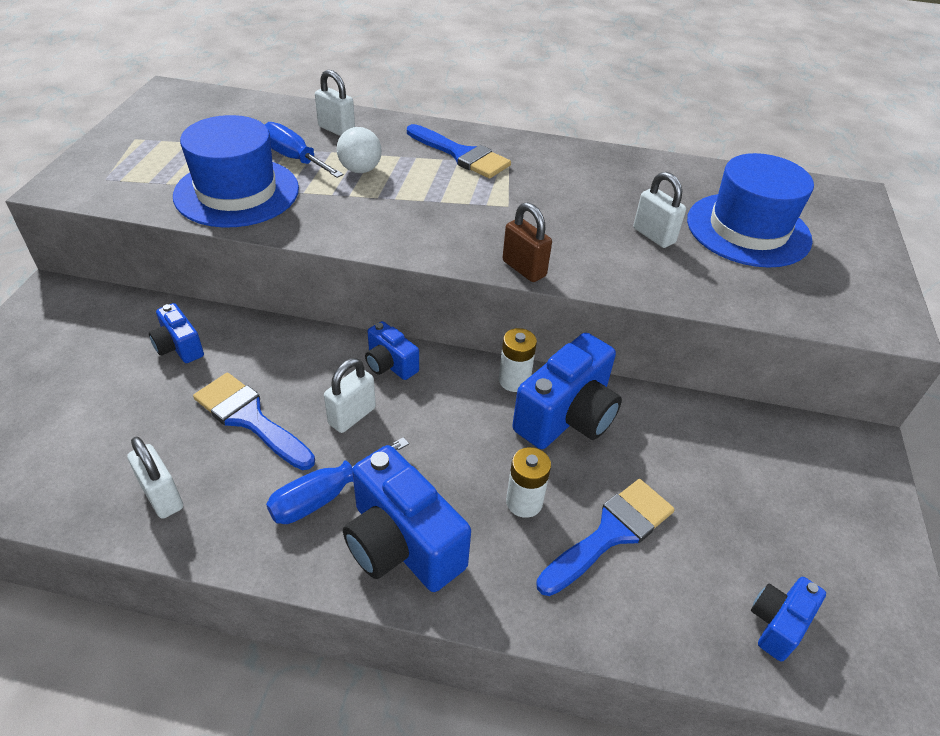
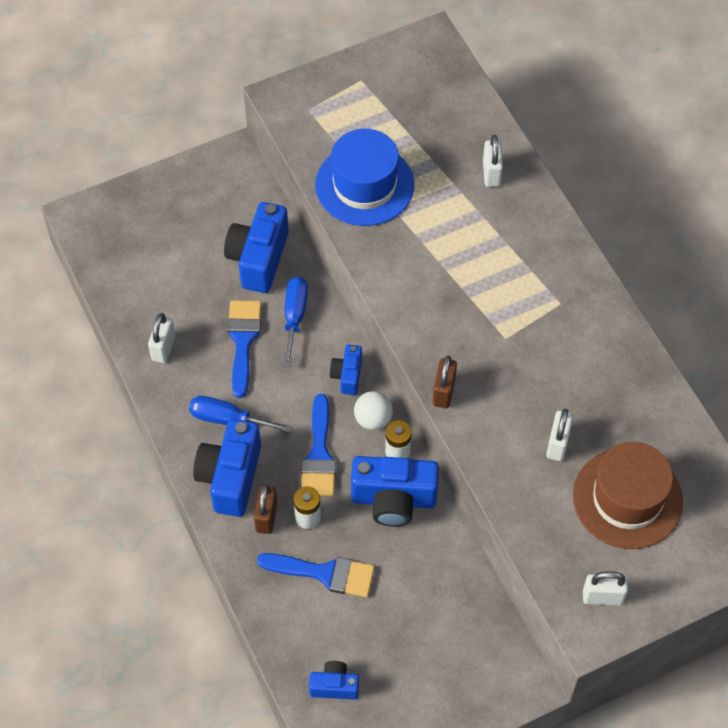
camera: 55 degrees right, 15 degrees up
(179, 347) = (258, 259): blue camera -> blue camera, size x1.85
(294, 158) = (431, 181): blue screwdriver -> blue screwdriver (294, 317)
(352, 416) = (290, 388): white padlock -> white padlock (602, 597)
(360, 170) = (458, 226): white ball -> white ball (373, 419)
(461, 155) = (540, 268): blue brush -> blue brush (319, 455)
(488, 542) = (266, 517): none -> brown padlock
(748, 230) = (627, 498): blue hat -> brown hat

